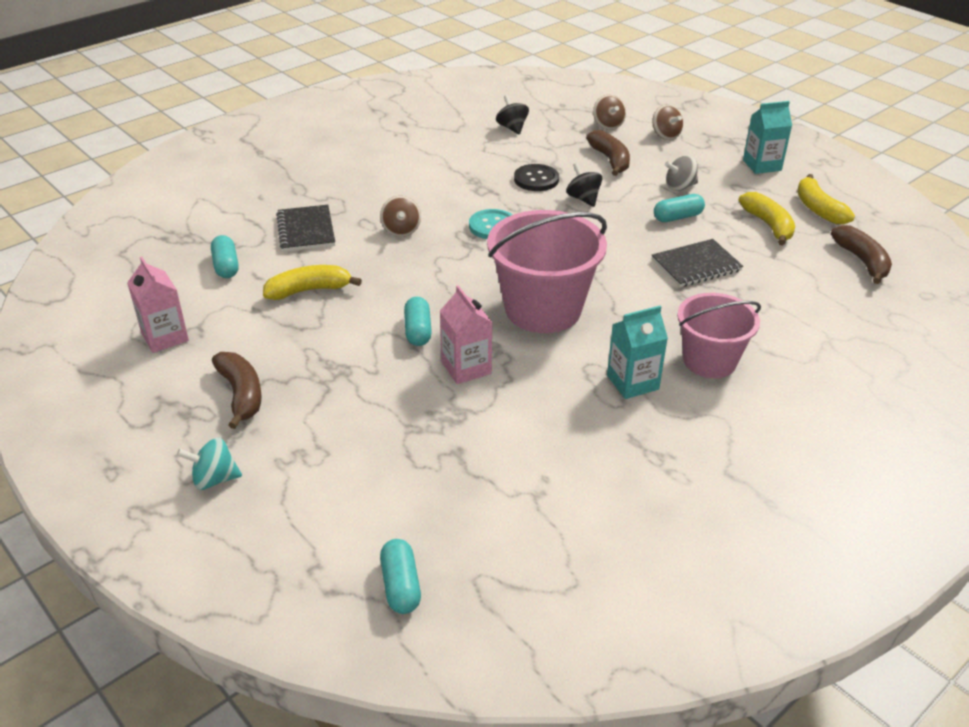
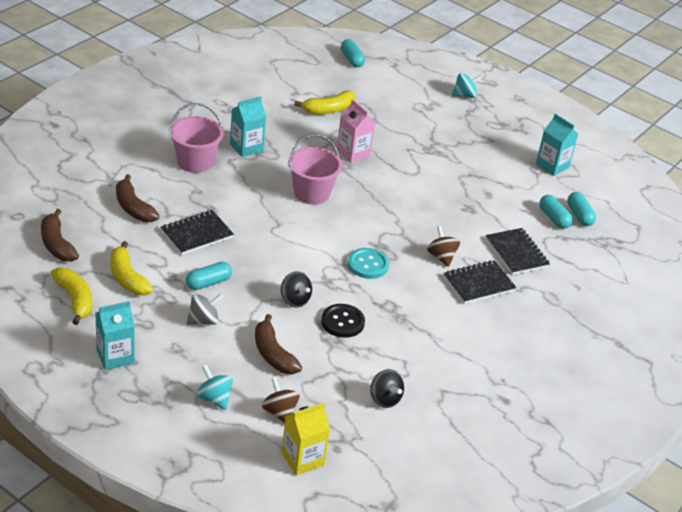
camera: 165 degrees right, 0 degrees up
(165, 337) = (552, 166): pink carton -> turquoise carton
(241, 394) = (480, 134): brown banana -> brown banana (133, 207)
(309, 290) = (482, 201): yellow banana -> yellow banana (328, 109)
(372, 204) = (478, 284): none -> black notebook
(418, 331) = (393, 175): turquoise capsule -> turquoise capsule (579, 215)
(543, 309) = (312, 193): pink bucket -> pink bucket, size x0.65
(591, 101) = (303, 459): none -> yellow carton
(665, 135) = (214, 398): brown spinning top -> turquoise spinning top

